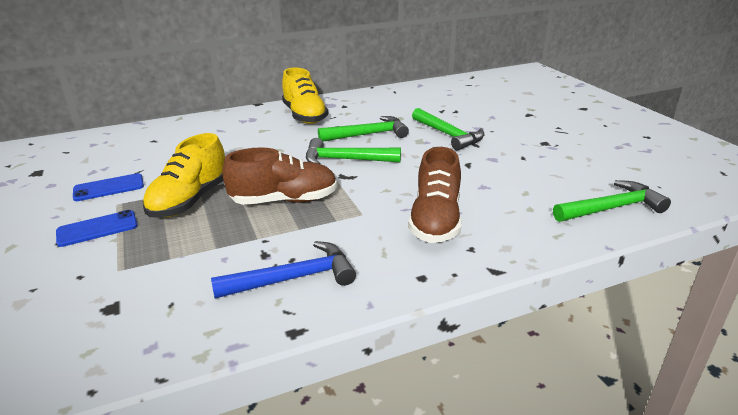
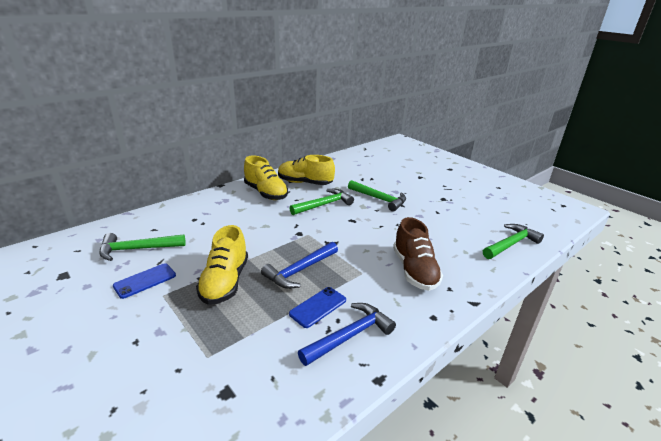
camera: 20 degrees left, 0 degrees up
(97, 229) = (162, 322): blue phone -> blue phone (318, 307)
(284, 200) = (300, 270): brown shoe -> blue hammer
(345, 160) = (322, 228): green hammer -> green hammer (137, 249)
(361, 109) = (305, 183): none -> yellow shoe

